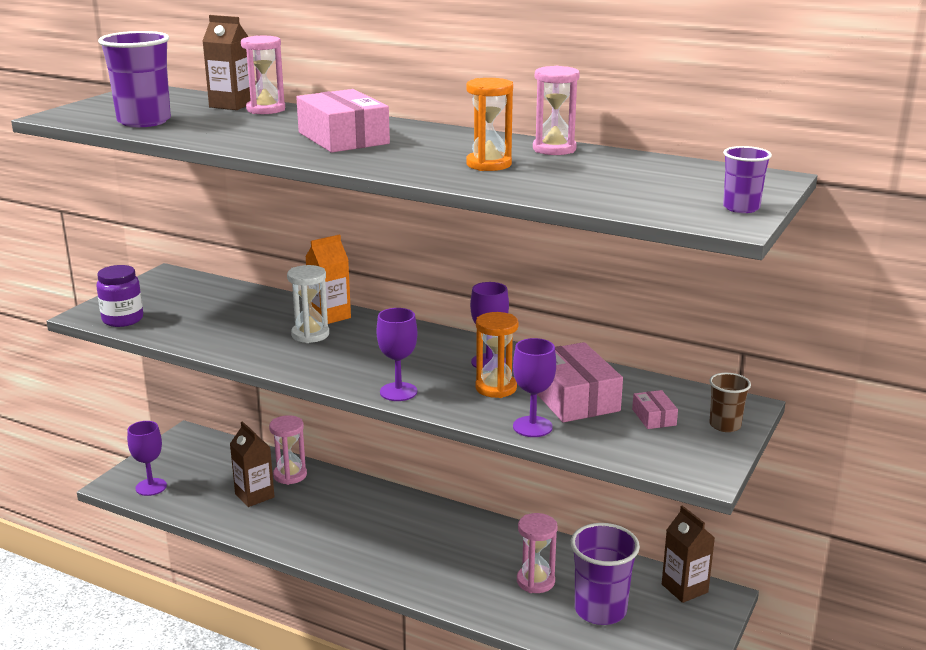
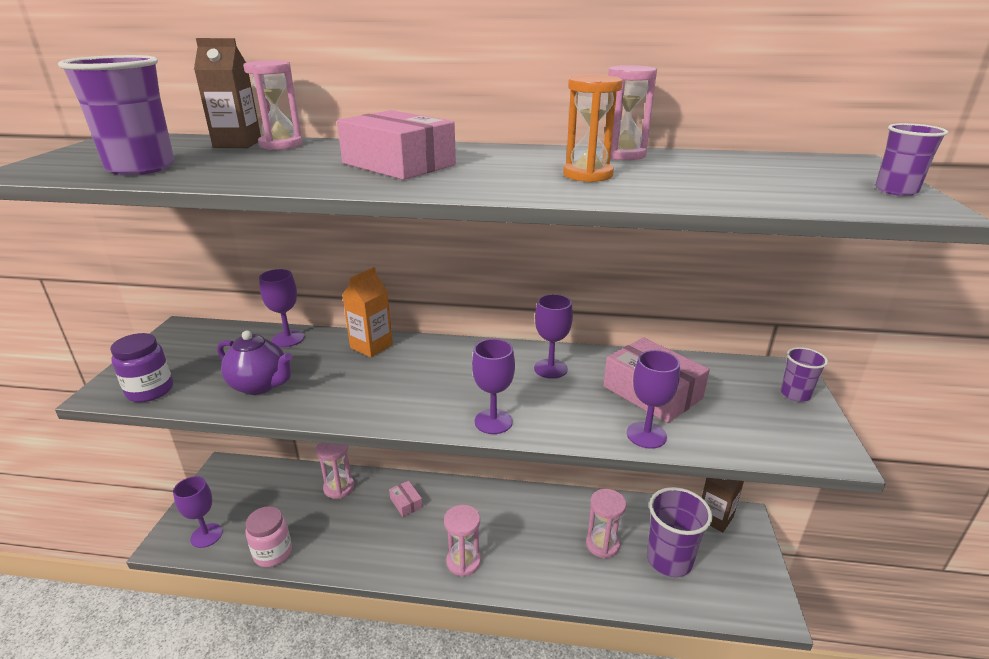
camera: 20 degrees left, 5 degrees up
(204, 513) = (273, 553): none -> pink jar
(213, 330) = (260, 385): none -> purple teapot
(254, 495) = (314, 519): brown carton -> none
(257, 298) = (288, 339): none -> purple goblet
(310, 335) = (364, 371): white hourglass -> none
(381, 561) = (463, 562): none -> pink hourglass
(496, 388) = (579, 396): orange hourglass -> none
(654, 417) = (734, 399): pink box -> pink box (406, 503)
(725, 425) = (795, 394): brown cup -> purple cup

